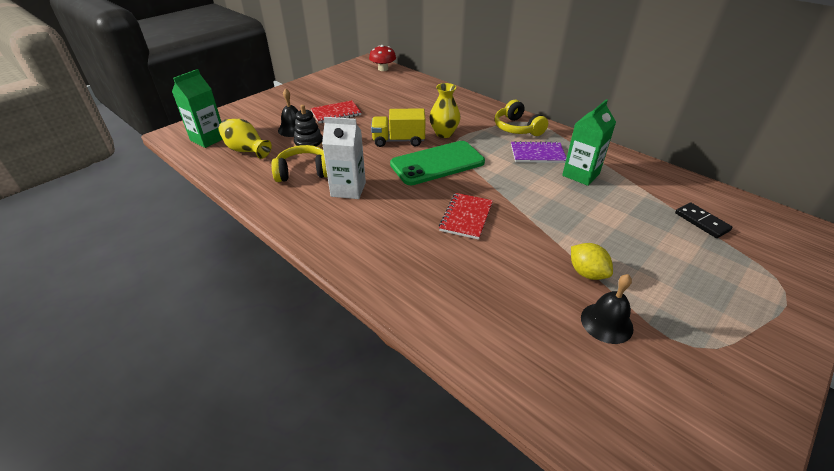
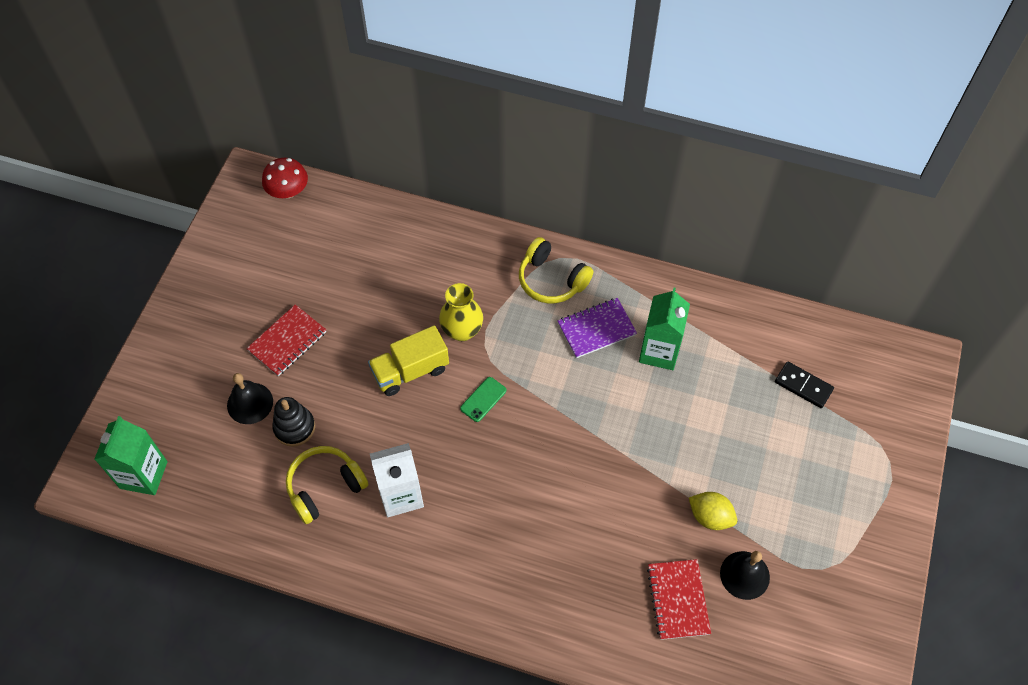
camera: 25 degrees left, 20 degrees up
(246, 150) = (218, 476): yellow vase -> none
(437, 163) = (483, 399): green phone -> green phone, size x0.40
(466, 217) = (560, 484): red notebook -> red notebook (678, 600)

